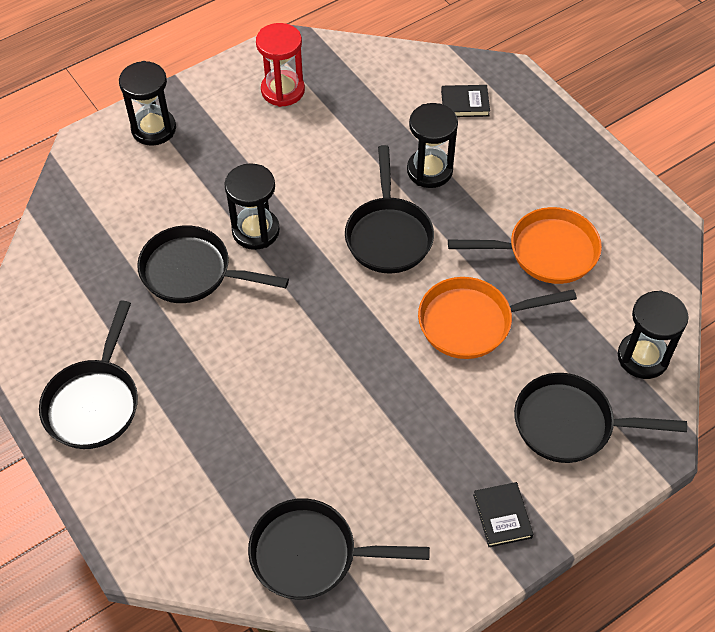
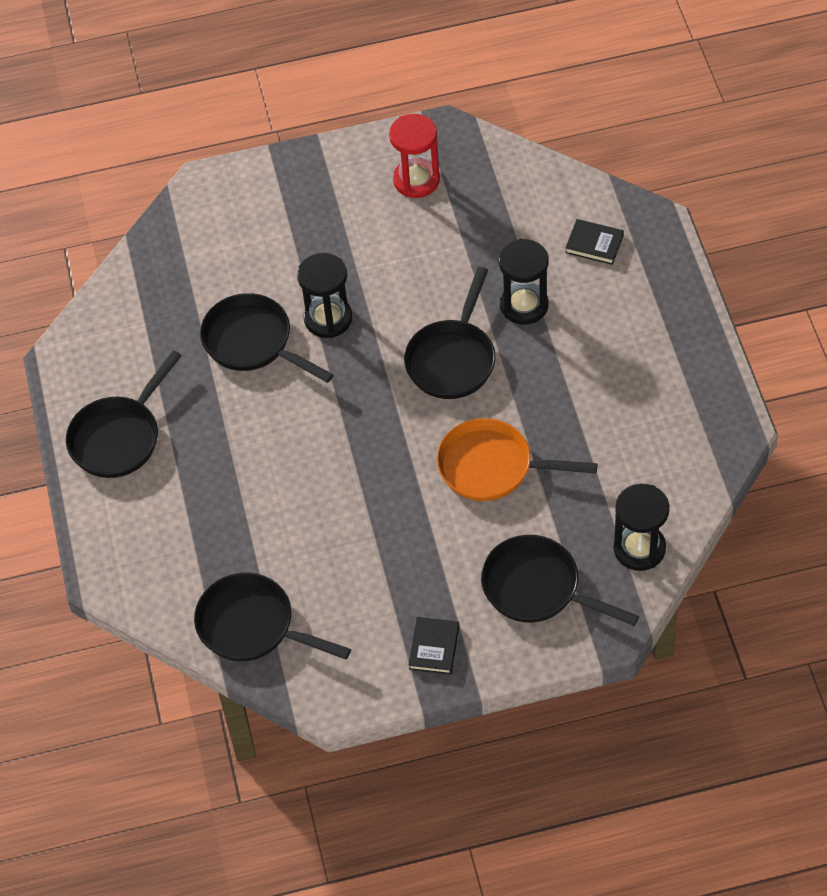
camera: 25 degrees right, 0 degrees up
(153, 129) = (273, 187): black hourglass -> none
(546, 252) = (598, 420): orange pan -> none

